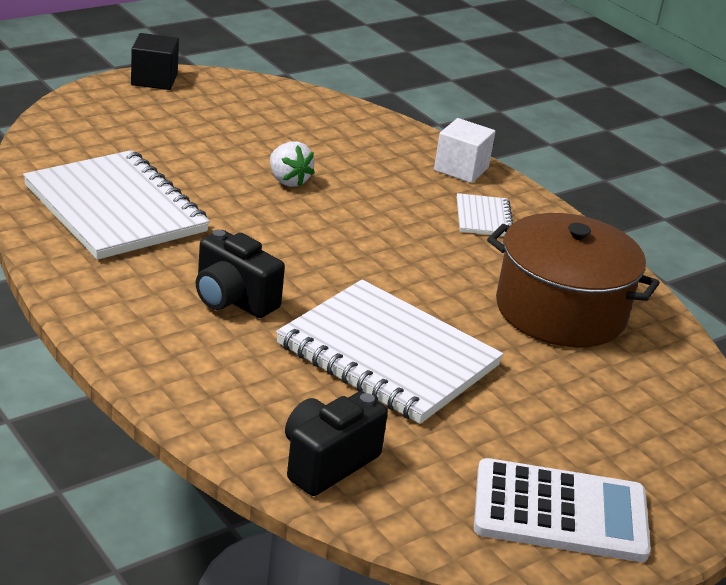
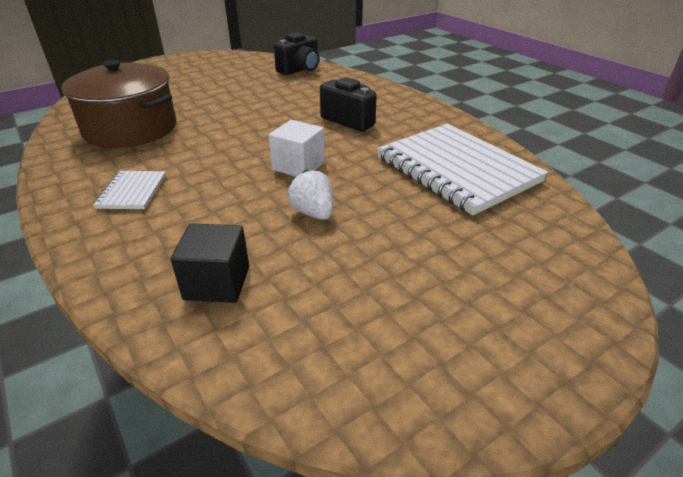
camera: 175 degrees left, 5 degrees up
(154, 79) = (536, 392): black cube -> black cube (217, 283)
(387, 355) = (260, 102): white notebook -> none
(461, 169) = (110, 251): white cube -> white cube (298, 166)
(560, 512) = (204, 63): white calculator -> none

